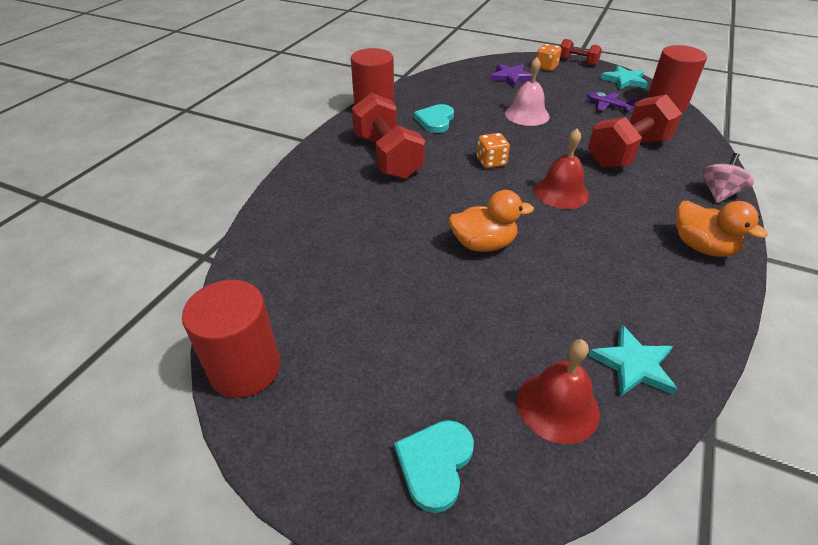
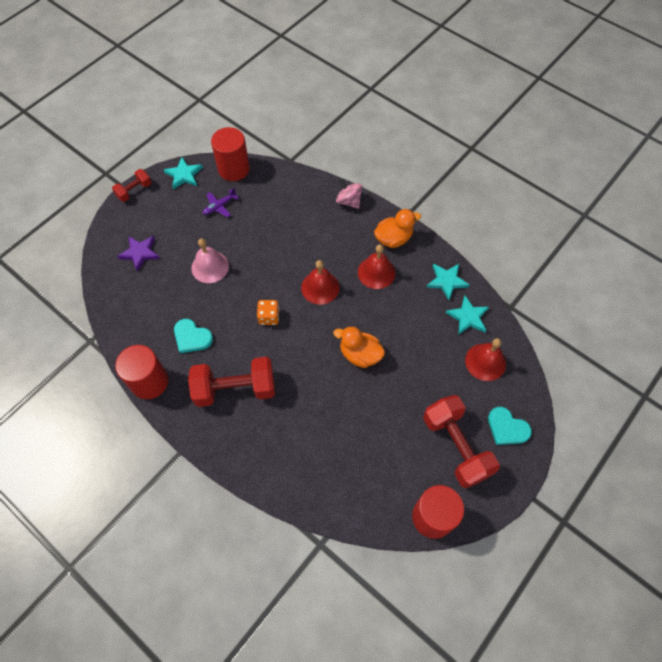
camera: 75 degrees left, 20 degrees up
(483, 244) = (360, 354): orange duck -> orange duck turned 75 degrees counterclockwise
(546, 67) = (133, 219): orange dice -> none
(627, 152) = (287, 226): red dumbbell -> red dumbbell (456, 446)
(627, 238) = (376, 272): none -> red bell
(682, 323) = (446, 281): none -> turquoise star

